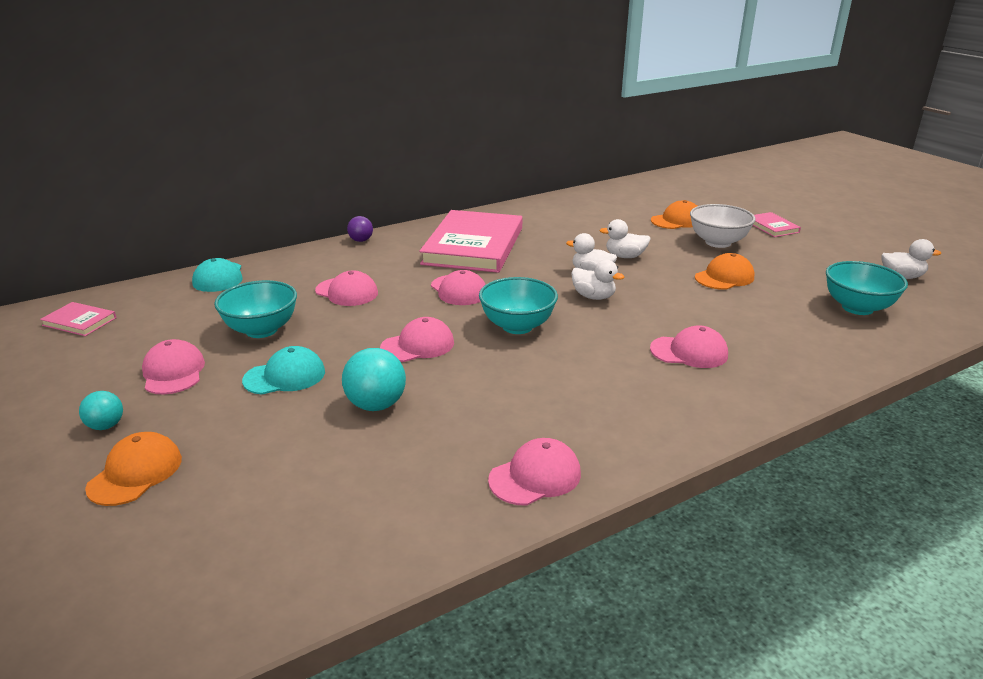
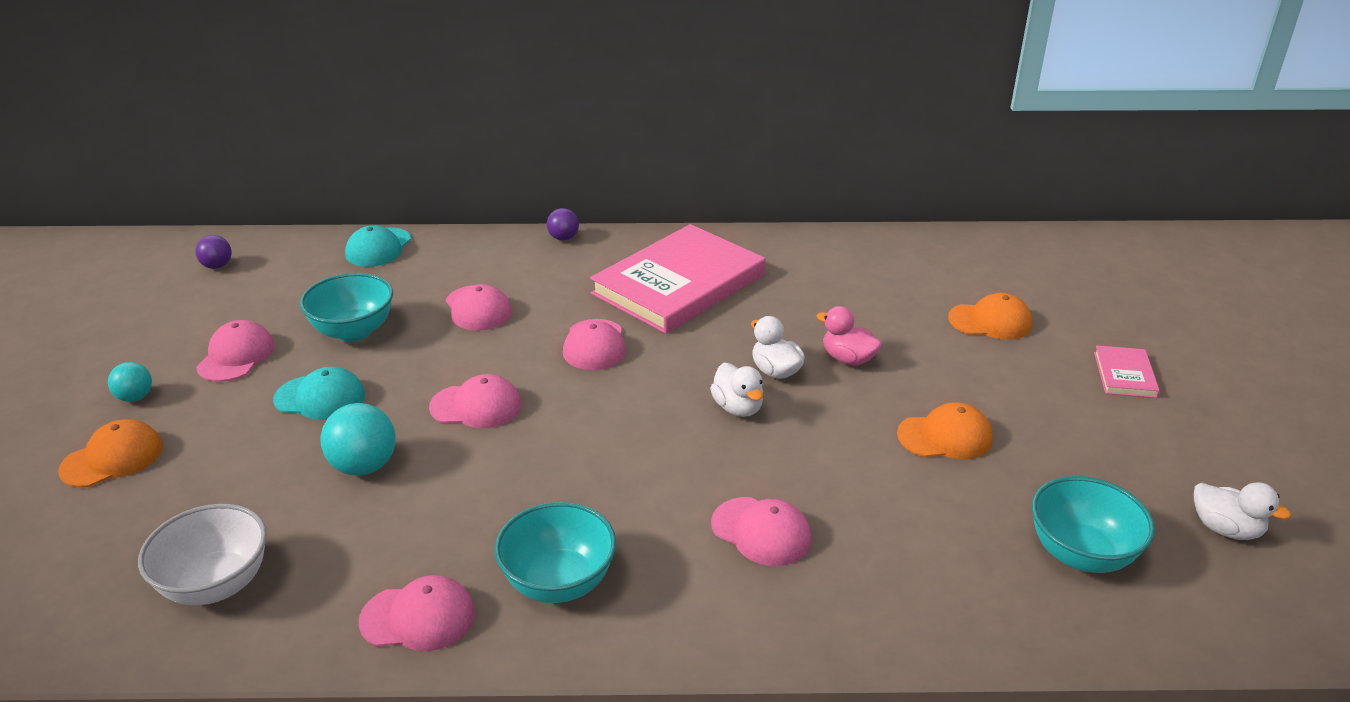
camera: 30 degrees right, 5 degrees up
(79, 321) = (217, 266): pink book -> purple ball
(517, 326) = (604, 419): turquoise bowl -> turquoise bowl (558, 582)
(625, 256) = (848, 359): white duck -> pink duck
(718, 242) = (1006, 376): white bowl -> white bowl (216, 584)

